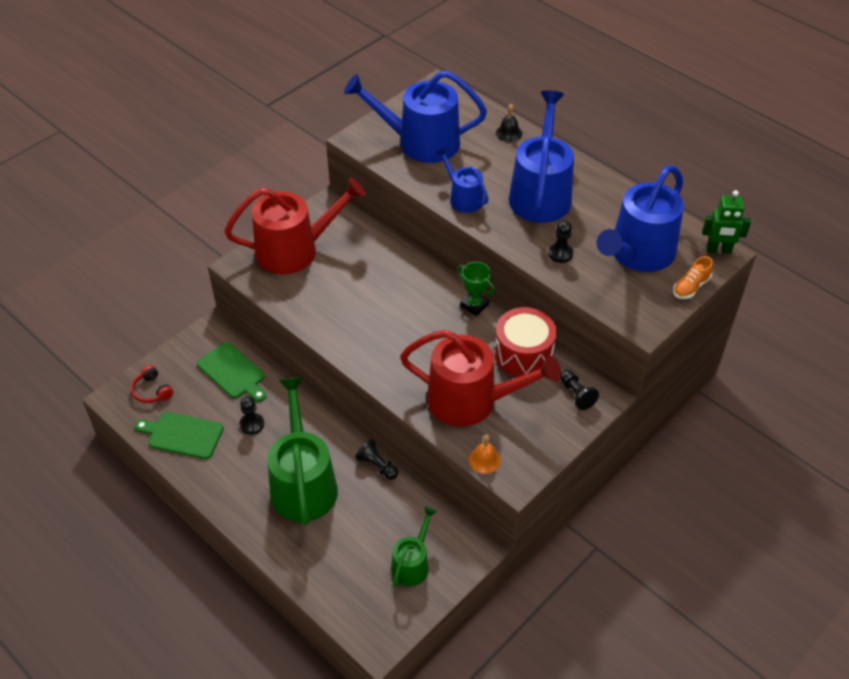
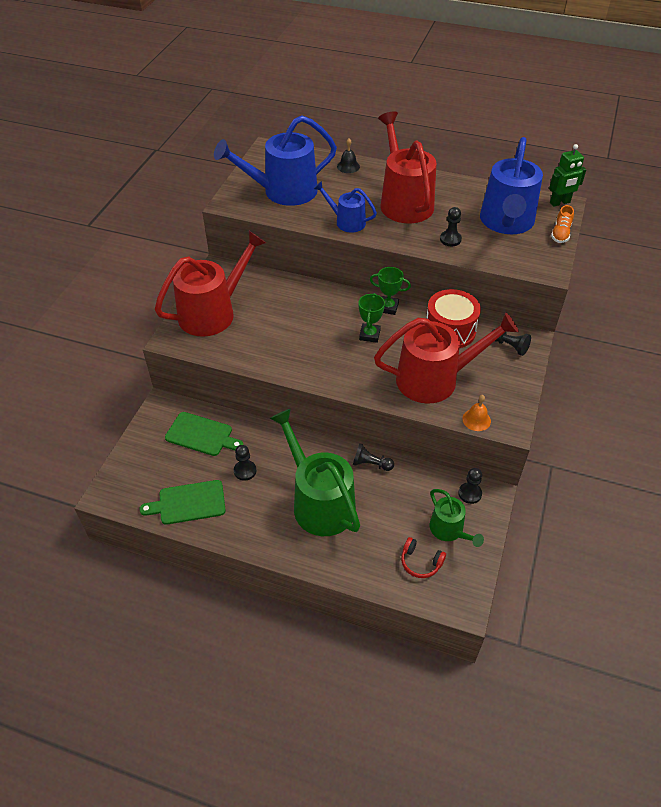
camera: 25 degrees left, 0 degrees up
(152, 391) = (137, 476): red headphones -> red headphones (420, 562)
(412, 564) = (449, 530): green watering can -> green watering can turned 150 degrees clockwise
(435, 329) = (369, 335): none -> green trophy
(458, 536) = (470, 493): none -> black pawn
(540, 194) = (404, 202): blue watering can -> red watering can

